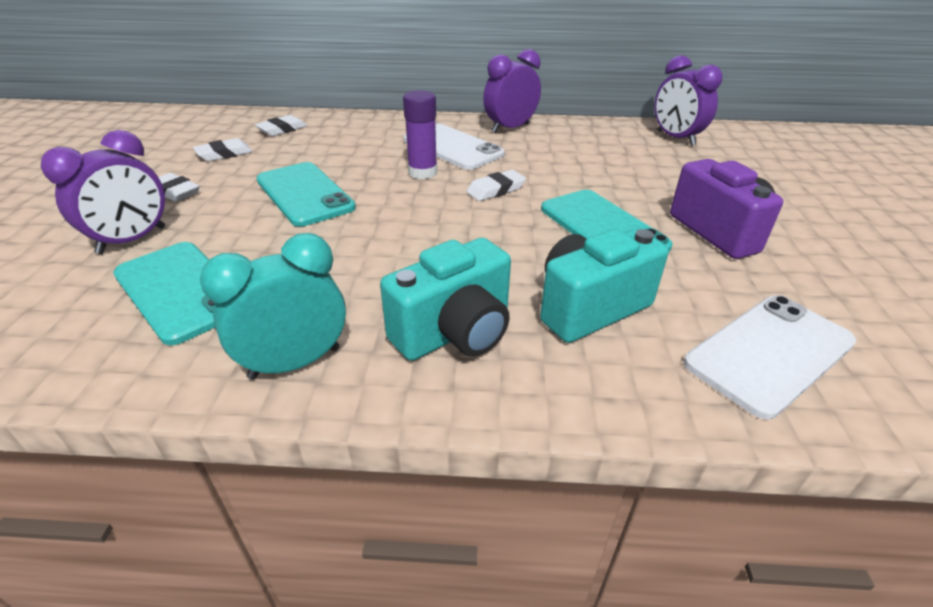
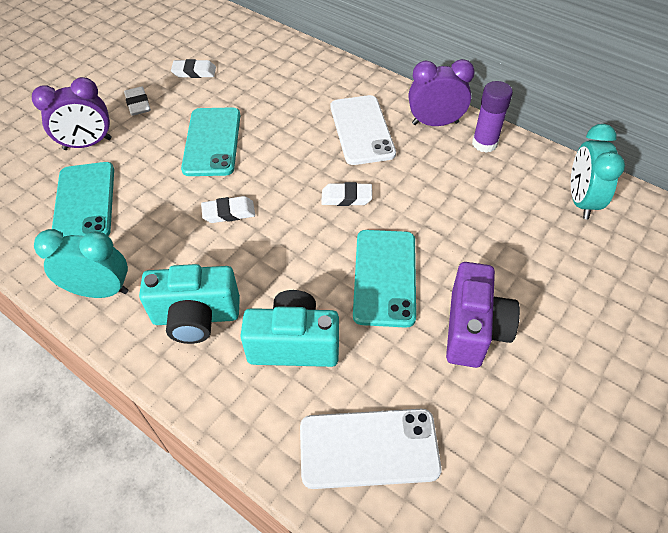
camera: 35 degrees right, 15 degrees up
(282, 129) = (253, 55): white eraser -> white eraser (229, 212)
(422, 172) = (311, 152): purple glue stick -> purple glue stick (484, 143)
(675, 138) = (581, 201): purple clock -> turquoise clock

